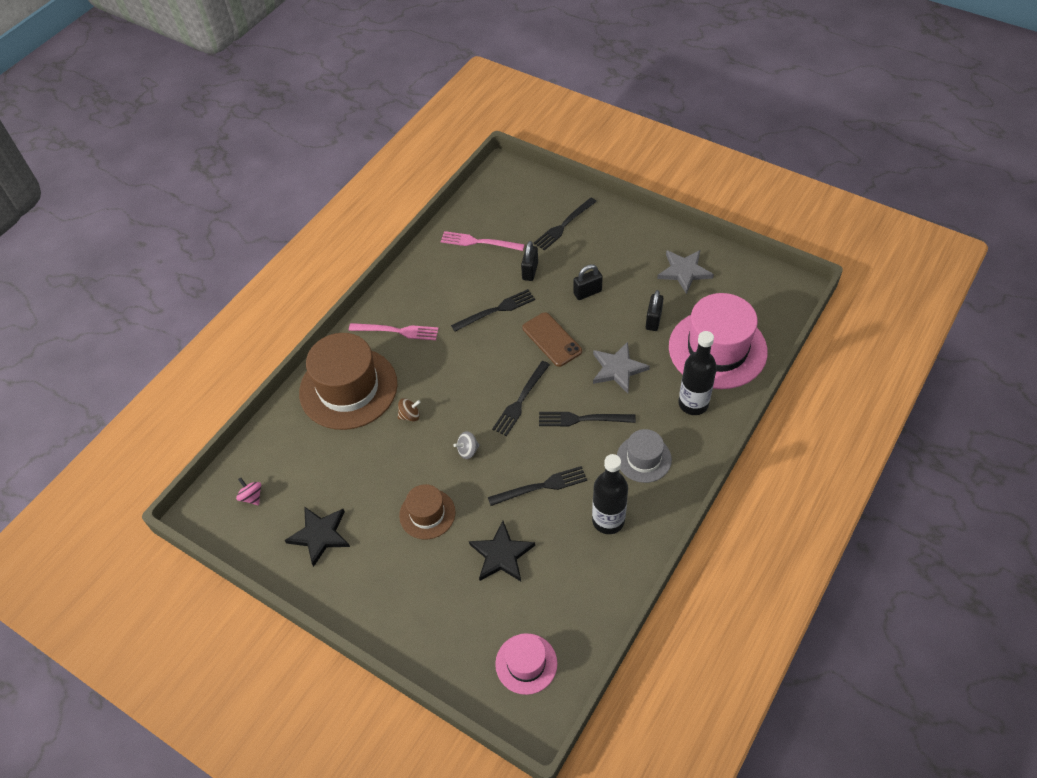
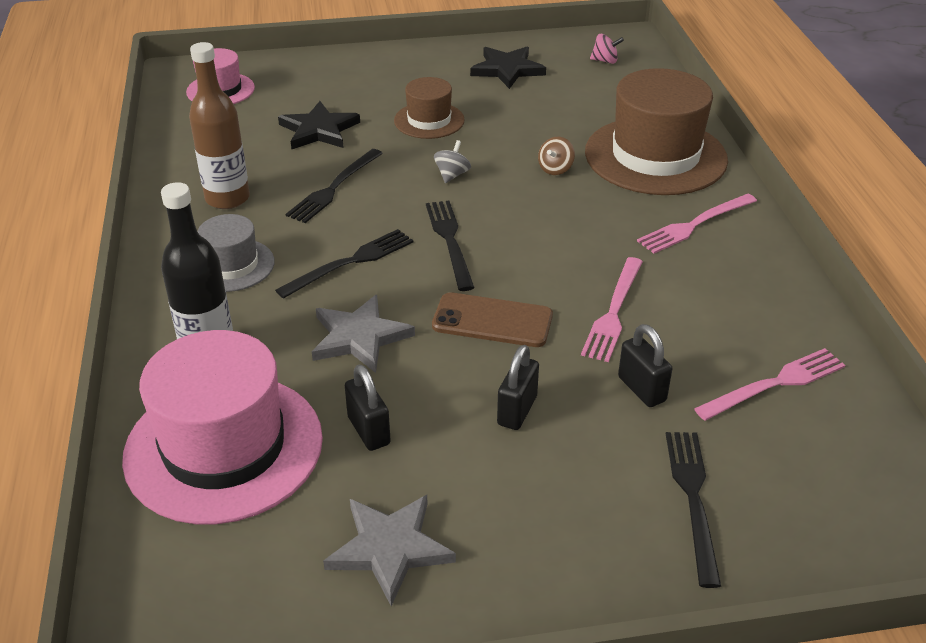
camera: 135 degrees right, 15 degrees down
(496, 310) = (613, 312): black fork -> pink fork
(608, 520) = (227, 198): black bottle -> brown bottle

